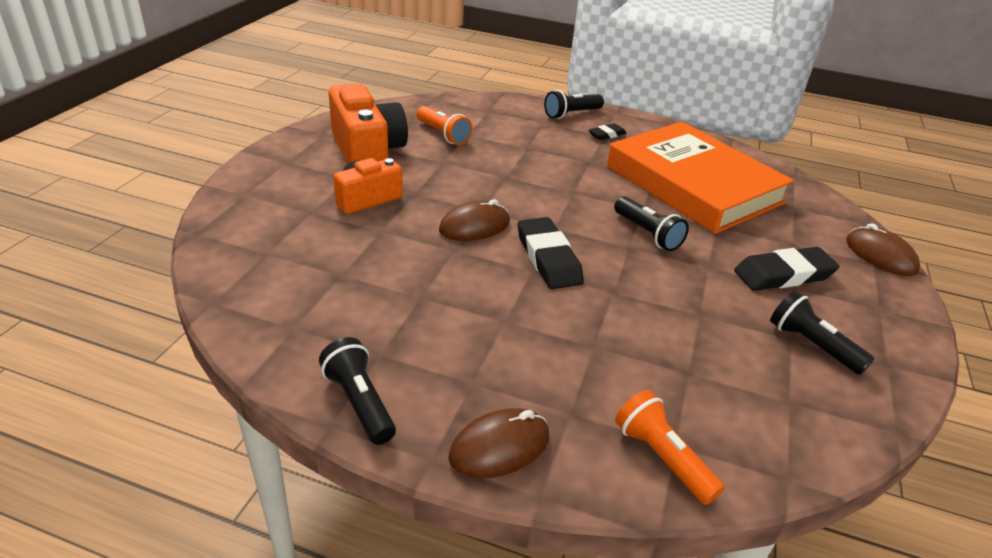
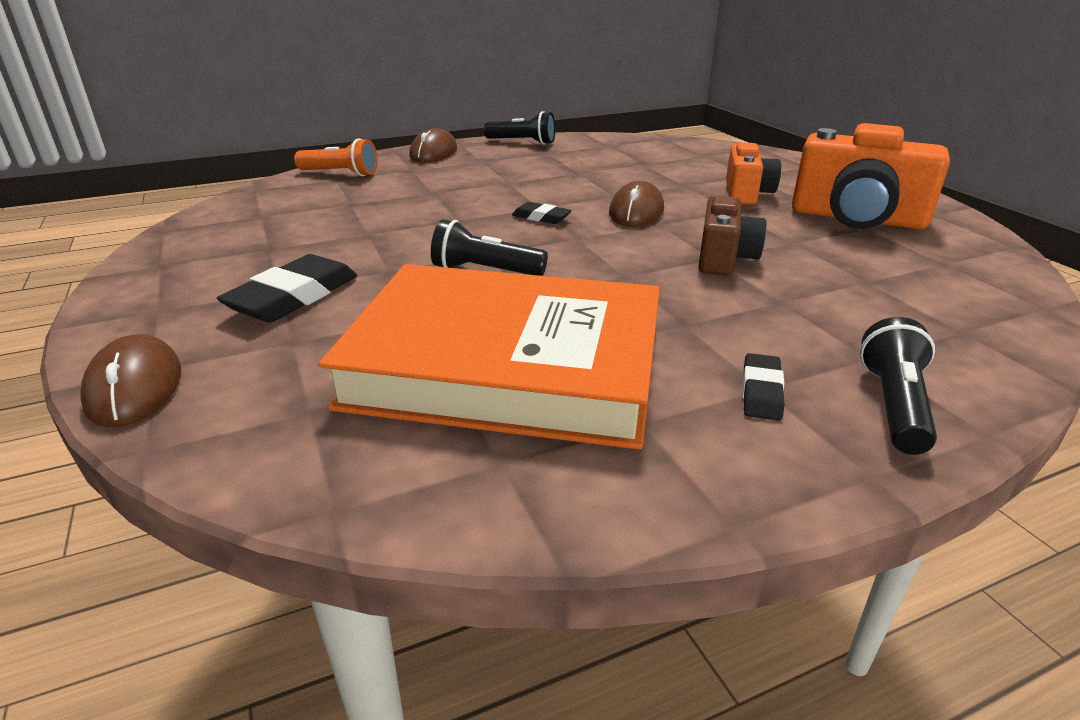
camera: 140 degrees right, 5 degrees down
(443, 135) = (878, 267): orange flashlight -> none
(501, 173) = (724, 258): none -> brown camera
(548, 258) = (541, 217): black eraser -> black eraser, size x0.55
(812, 345) = (246, 251): black flashlight -> none
(880, 255) = (135, 387): brown mouse -> brown mouse turned 60 degrees clockwise

